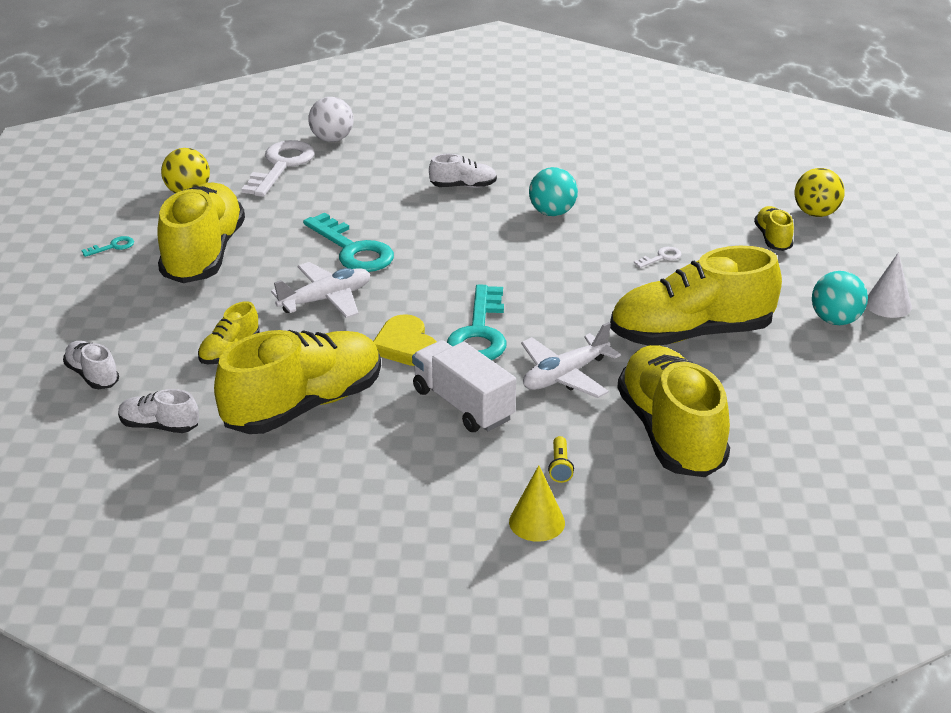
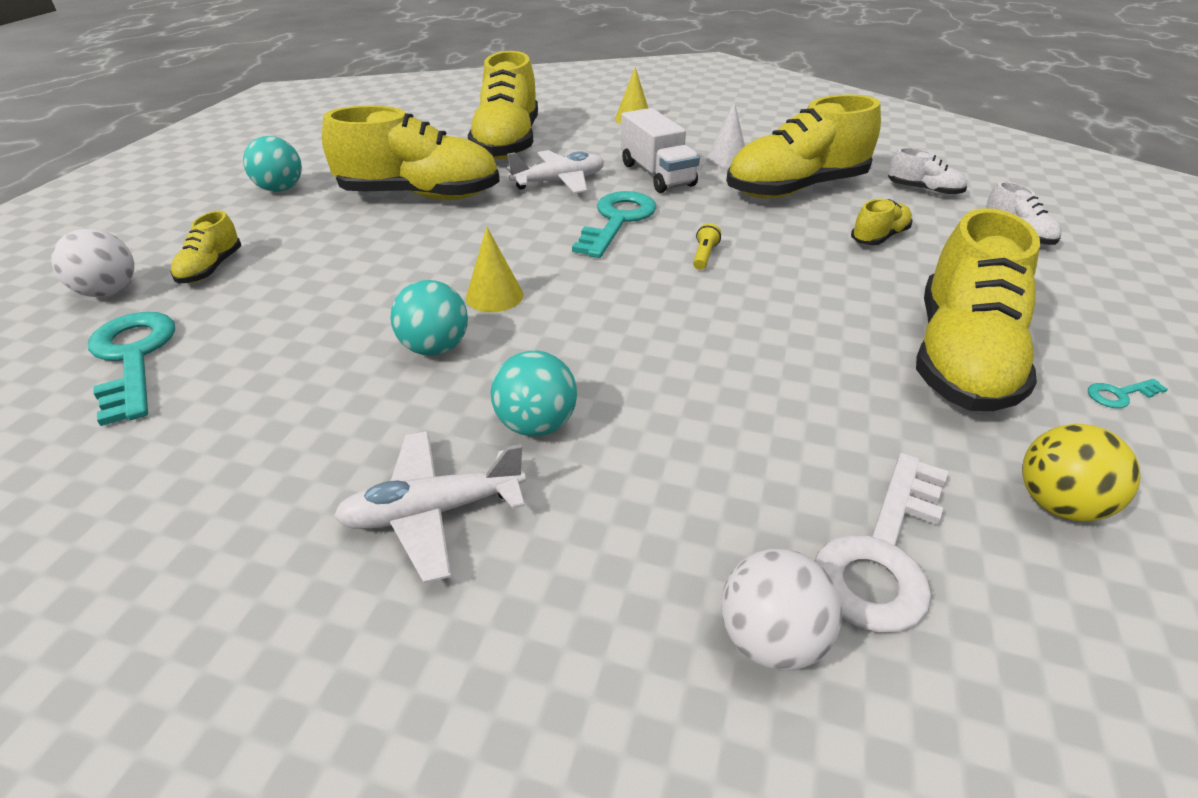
camera: 165 degrees left, 5 degrees up
(326, 299) = (778, 273): white plane -> white plane (433, 512)
(353, 250) = (740, 332): turquoise key -> turquoise key (133, 358)
(405, 345) = (695, 220): yellow heart -> none
(463, 186) = (536, 425): white shoe -> turquoise ball
(540, 249) = (494, 296): none -> yellow cone
(560, 467) = (601, 137): yellow flashlight -> yellow flashlight (704, 256)
(661, 257) = (363, 266): white key -> none
(816, 213) = (109, 292): yellow ball -> white ball
(888, 304) = (214, 194): white cone -> white cone (727, 159)

